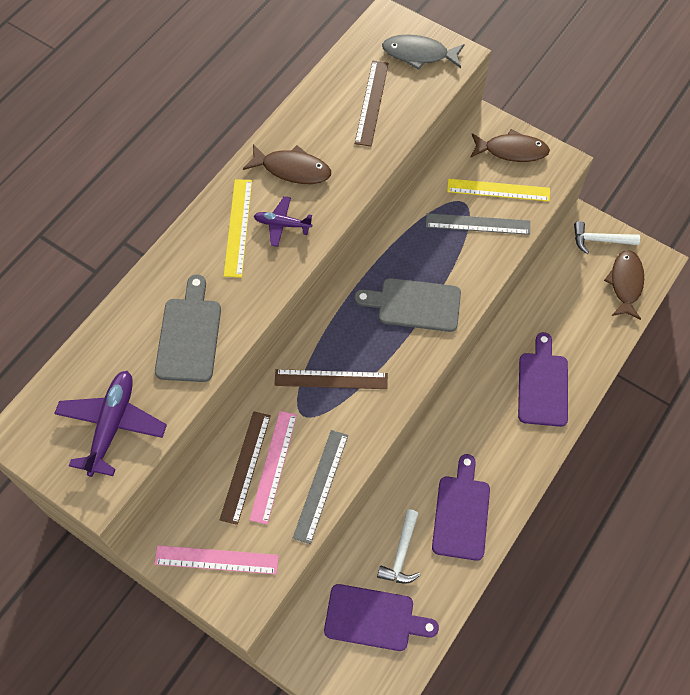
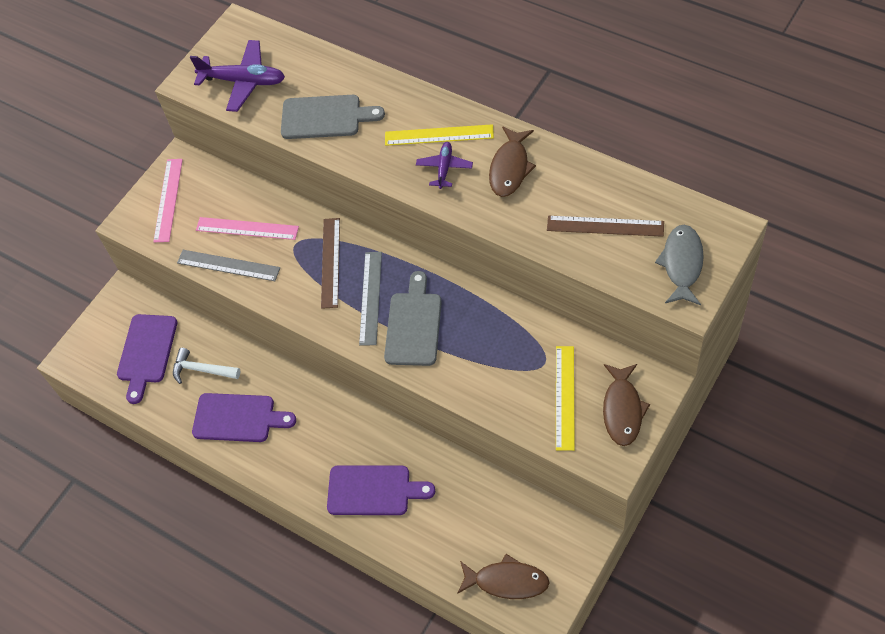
camera: 95 degrees right, 5 degrees down
(245, 466) = (247, 208): brown ruler -> none
(478, 224) = (517, 378): grey ruler -> grey ruler (370, 298)
(600, 240) = (564, 554): white hammer -> none

